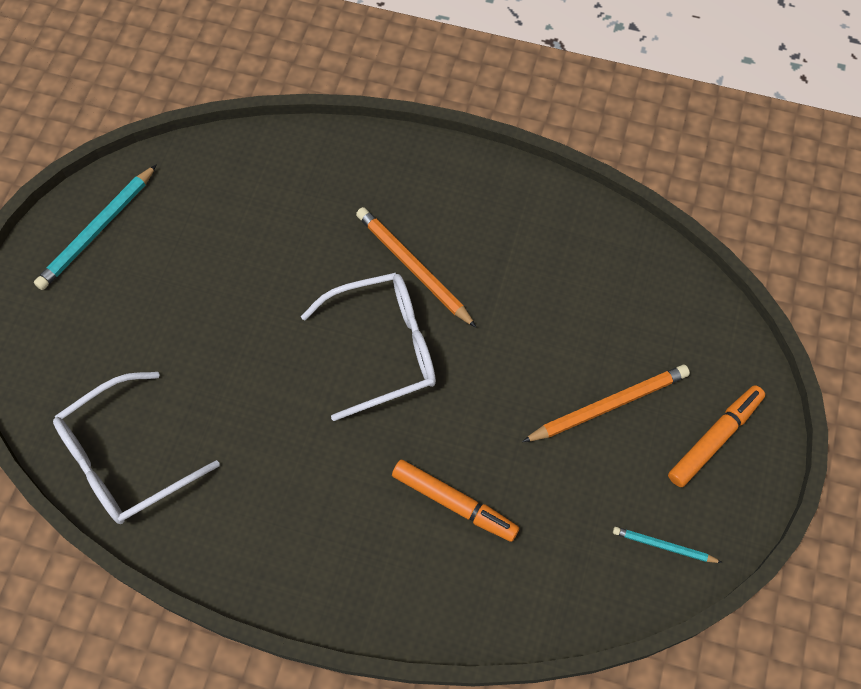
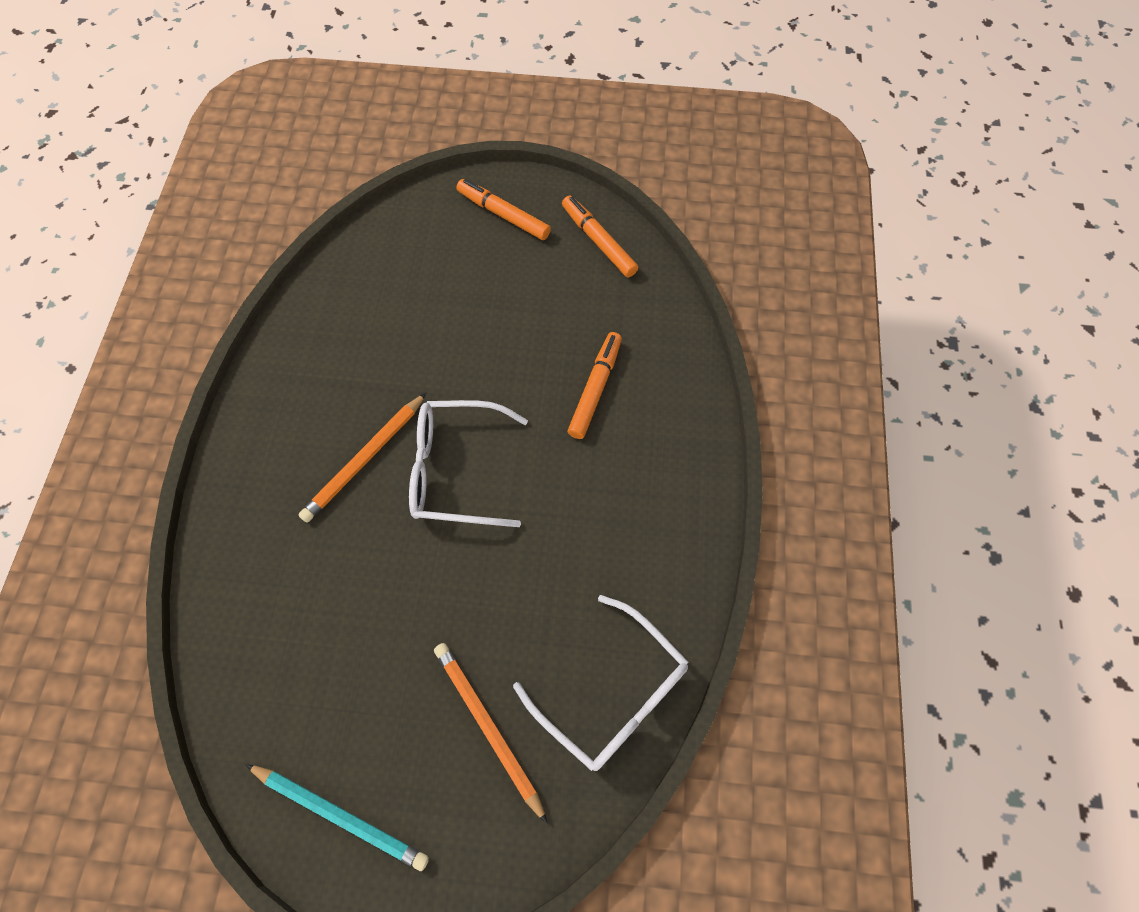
camera: 100 degrees left, 0 degrees up
(384, 348) = (455, 470): white glasses -> white glasses turned 60 degrees counterclockwise
(608, 405) = (486, 287): orange pencil -> orange pencil (488, 727)
(664, 546) = (598, 241): turquoise pencil -> orange marker

